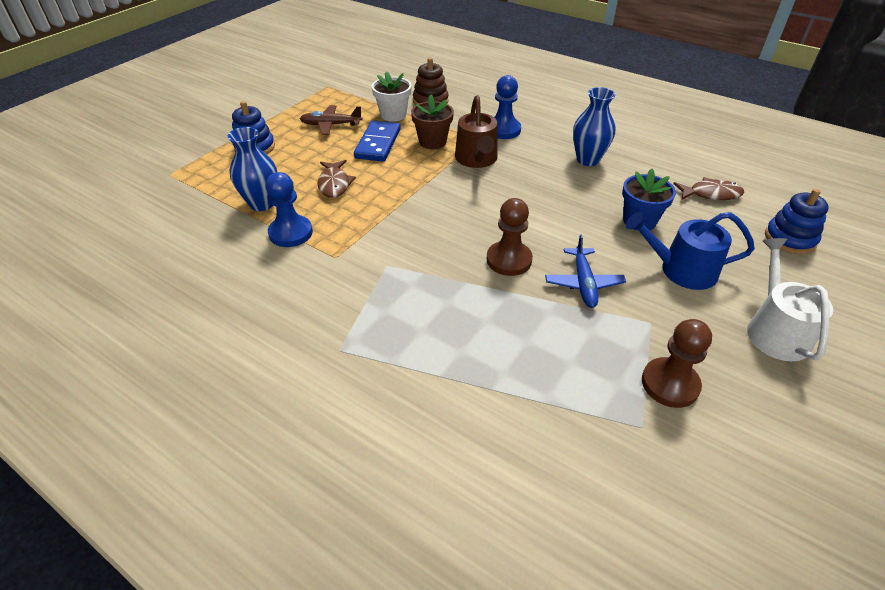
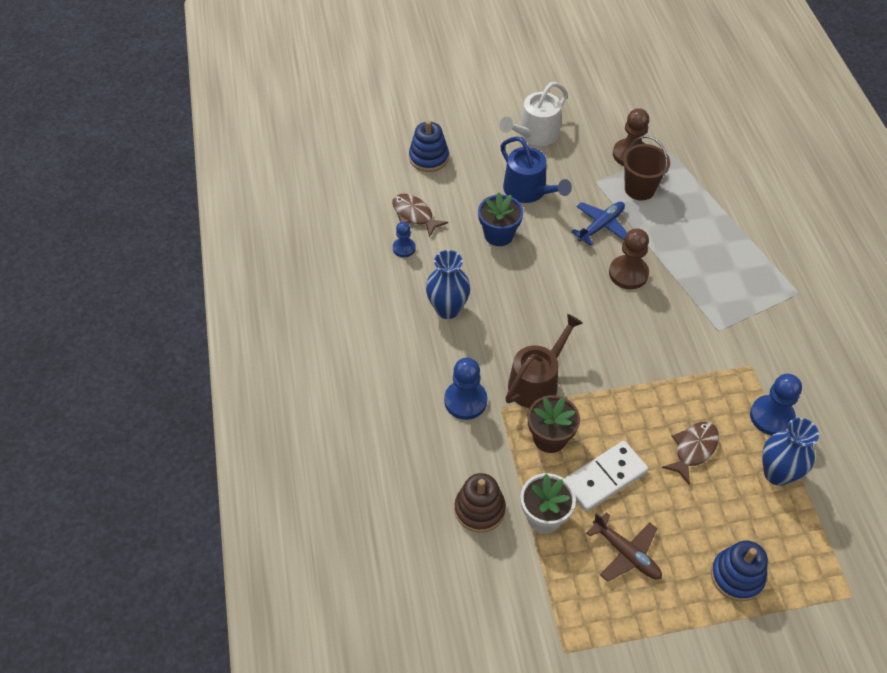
camera: 135 degrees left, 10 degrees up
(378, 144) = (605, 478): blue domino -> white domino
(605, 348) = (639, 189): none -> brown bucket
(674, 172) = (404, 248): none -> blue pawn

